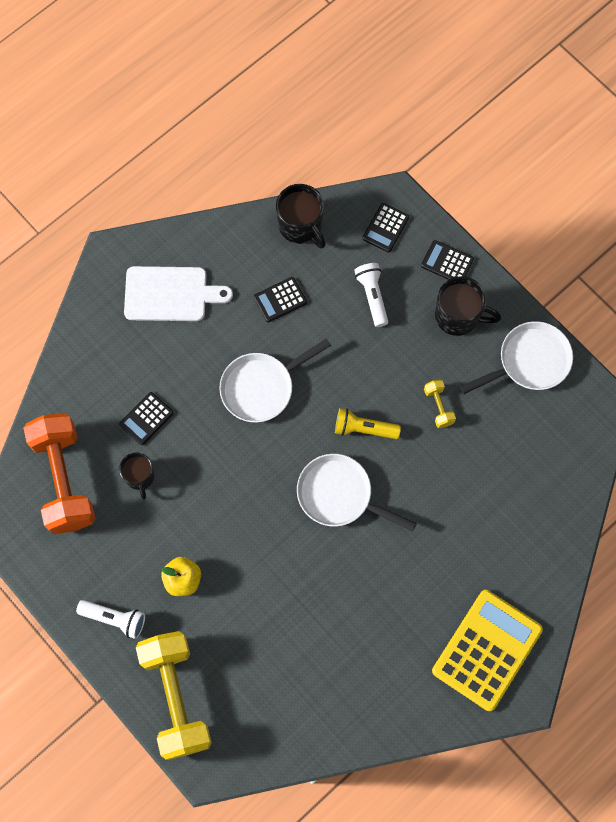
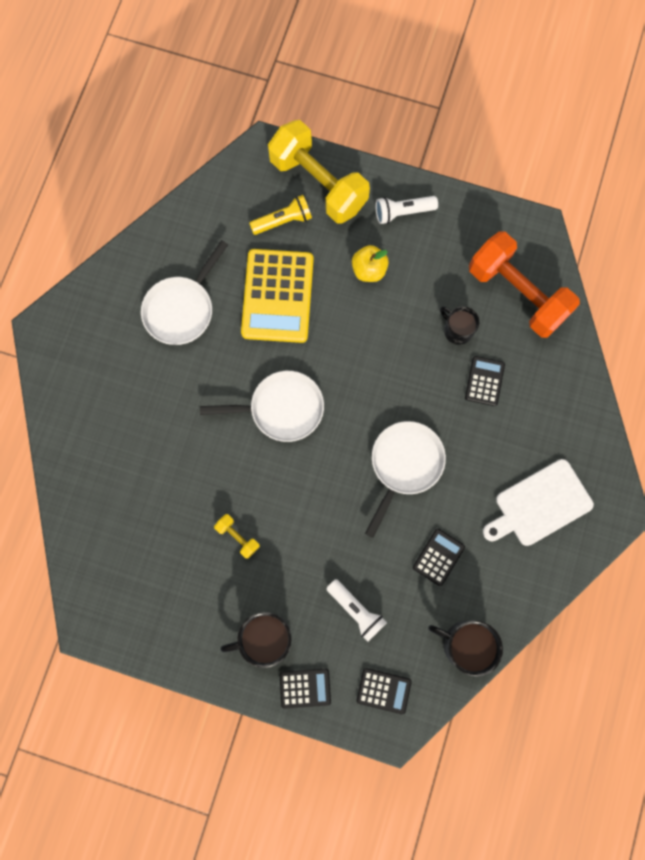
camera: 150 degrees right, 5 degrees up
(363, 428) = (293, 478): yellow flashlight -> yellow flashlight (283, 221)
(385, 228) = (383, 690): black calculator -> black calculator turned 105 degrees clockwise
(486, 650) = (90, 350): yellow calculator -> yellow calculator (278, 296)
(529, 361) = (176, 629): white pan -> white pan (182, 309)

